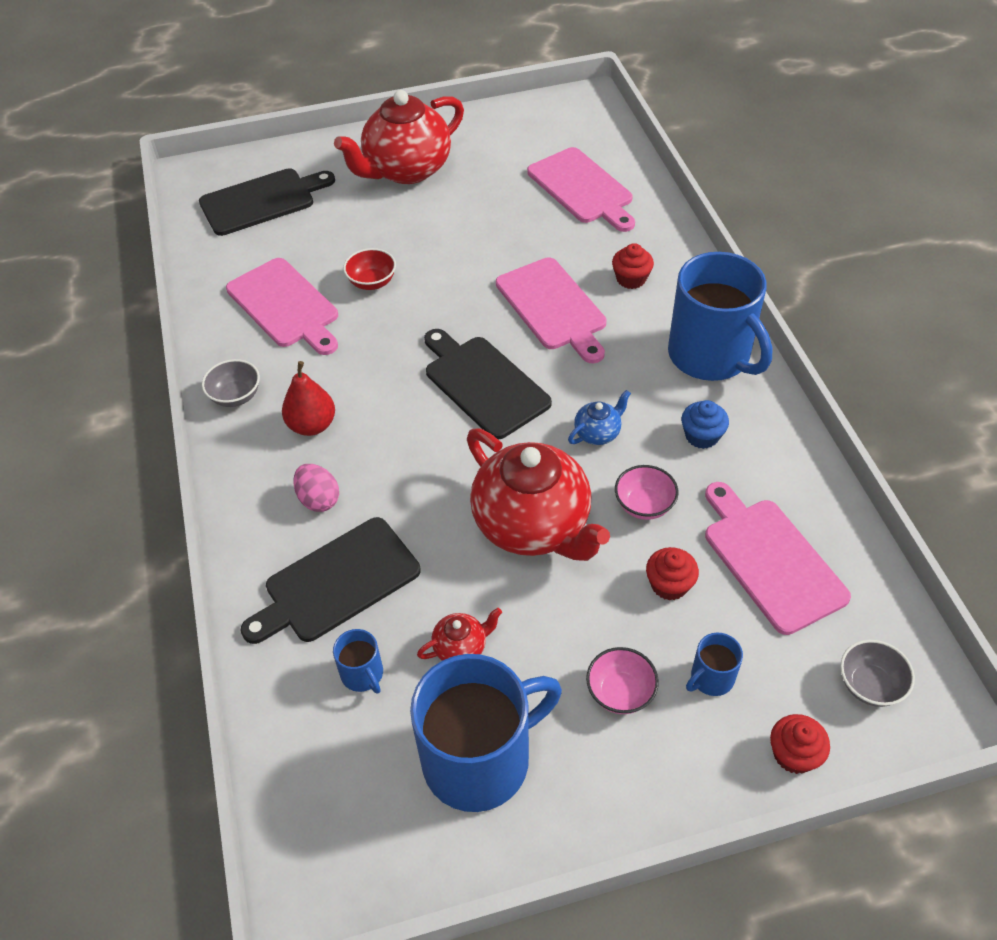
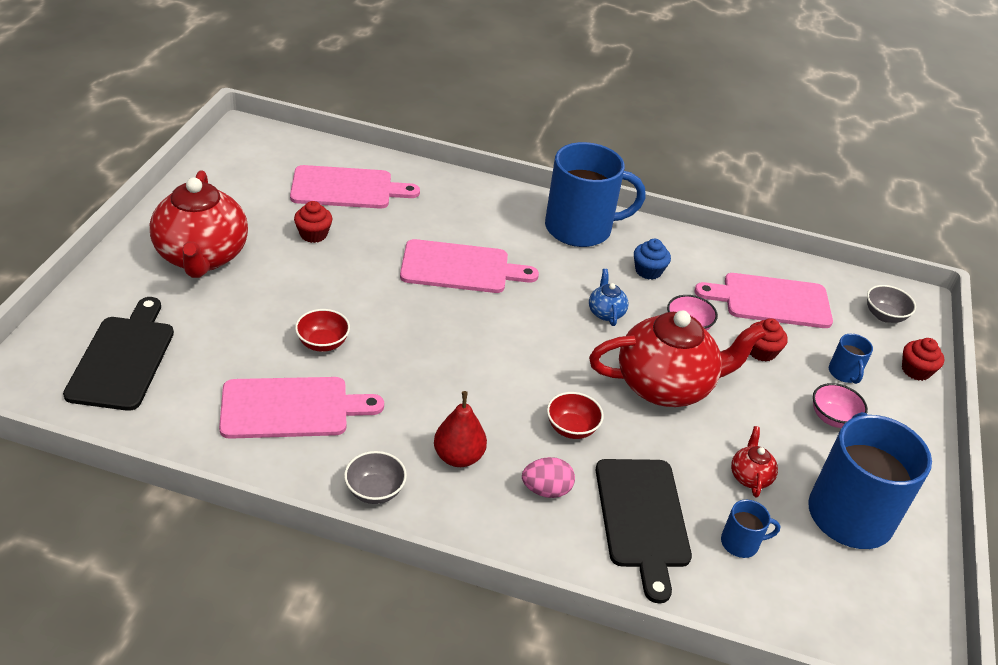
camera: 65 degrees left, 10 degrees down
(410, 481) = (571, 428): none -> red bowl
(483, 384) = (505, 341): black cutting board -> none
(631, 279) = (470, 219): red cupcake -> red cupcake (313, 234)

